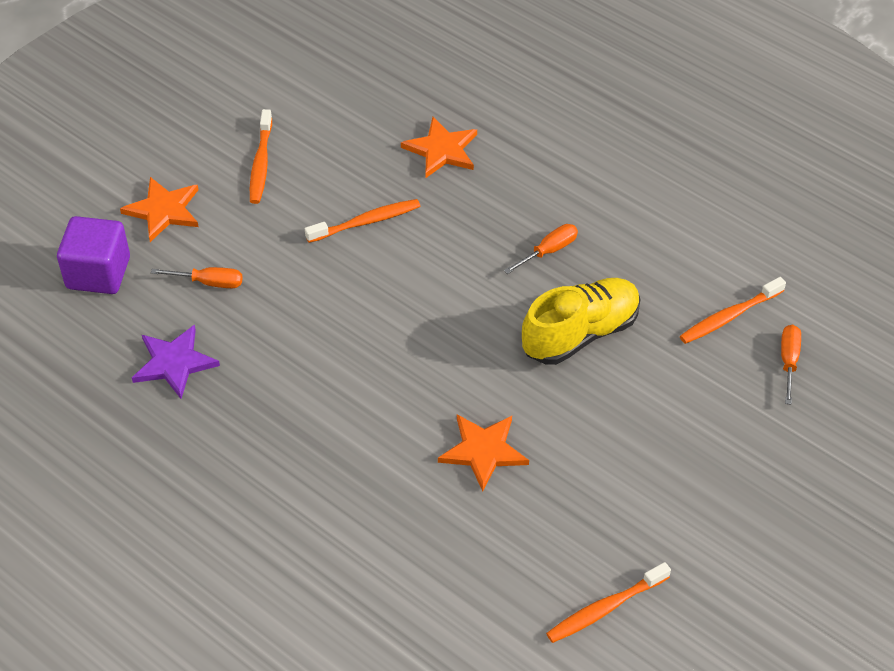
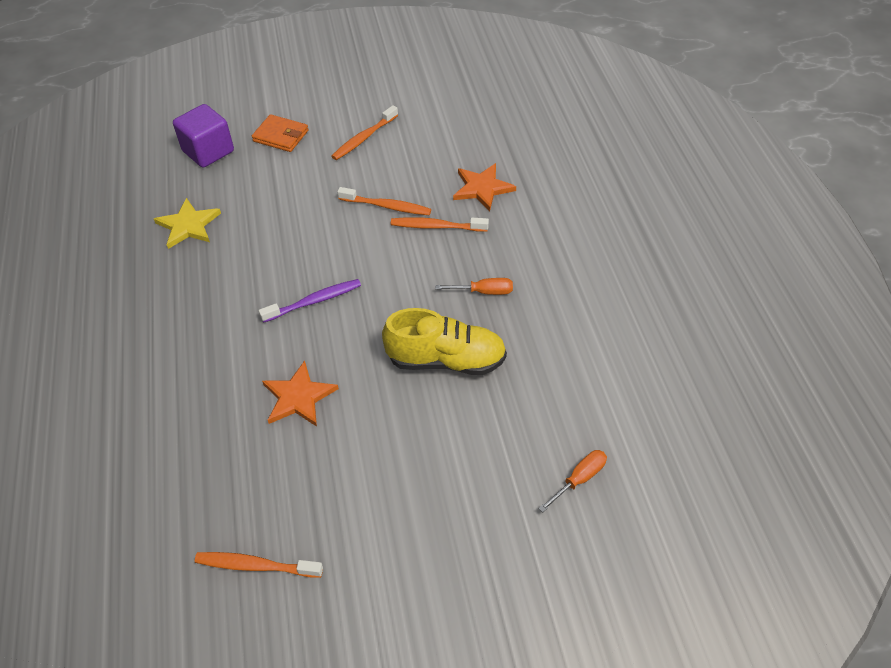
camera: 40 degrees right, 0 degrees up
(163, 210) = (281, 136): orange star -> orange wallet
(174, 363) = (188, 225): purple star -> yellow star
(210, 282) = (259, 191): orange screwdriver -> none
(398, 357) = (314, 301): none -> purple toothbrush
(729, 317) = (567, 416): orange toothbrush -> orange toothbrush (436, 226)

